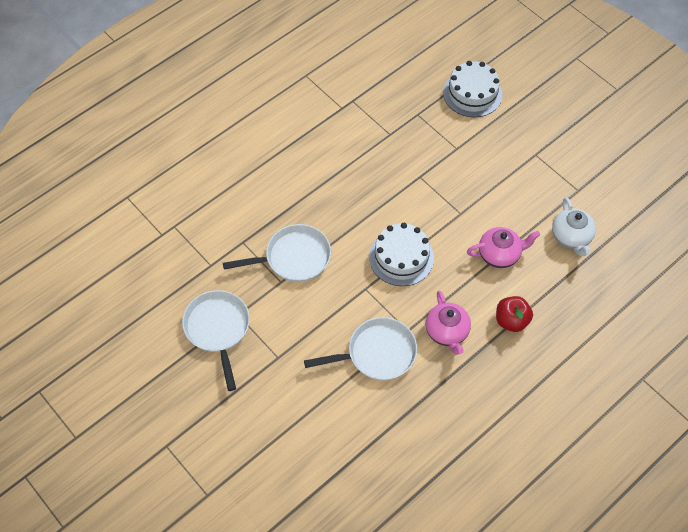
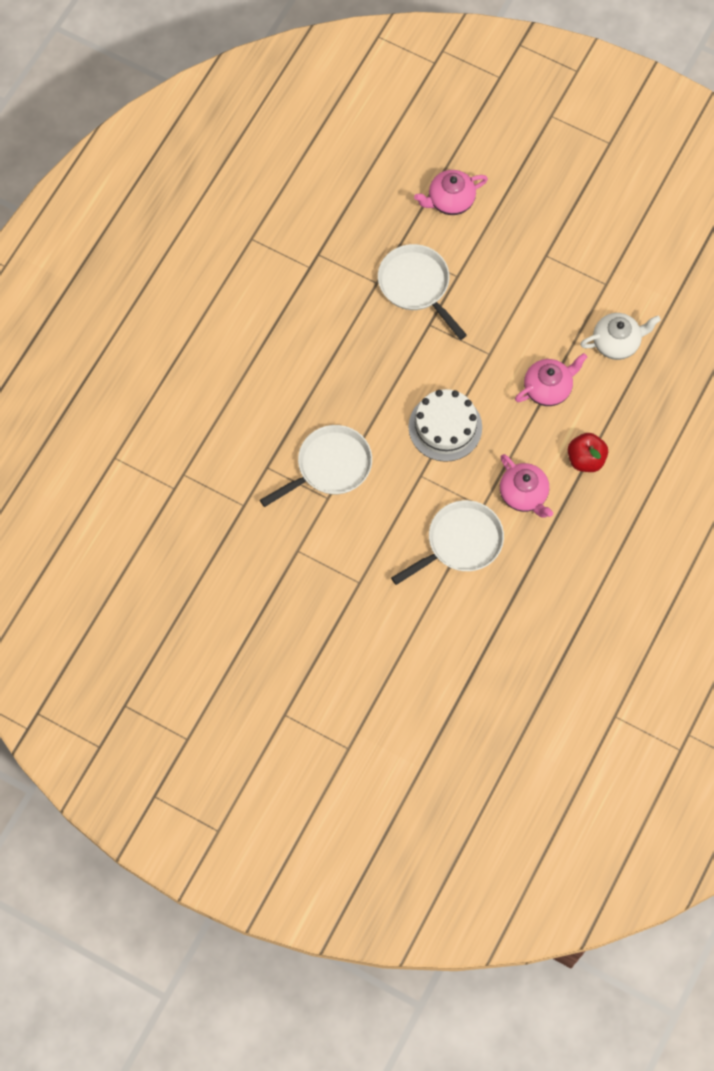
camera: 20 degrees left, 10 degrees up
(218, 329) = (283, 574): white pan -> white pan (416, 286)
(472, 93) = (450, 201): white cake -> pink teapot
(571, 237) = (616, 342): white teapot -> white teapot turned 75 degrees counterclockwise

